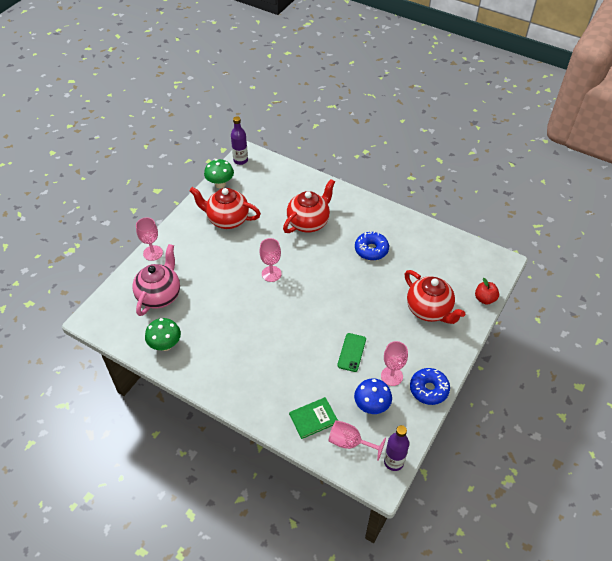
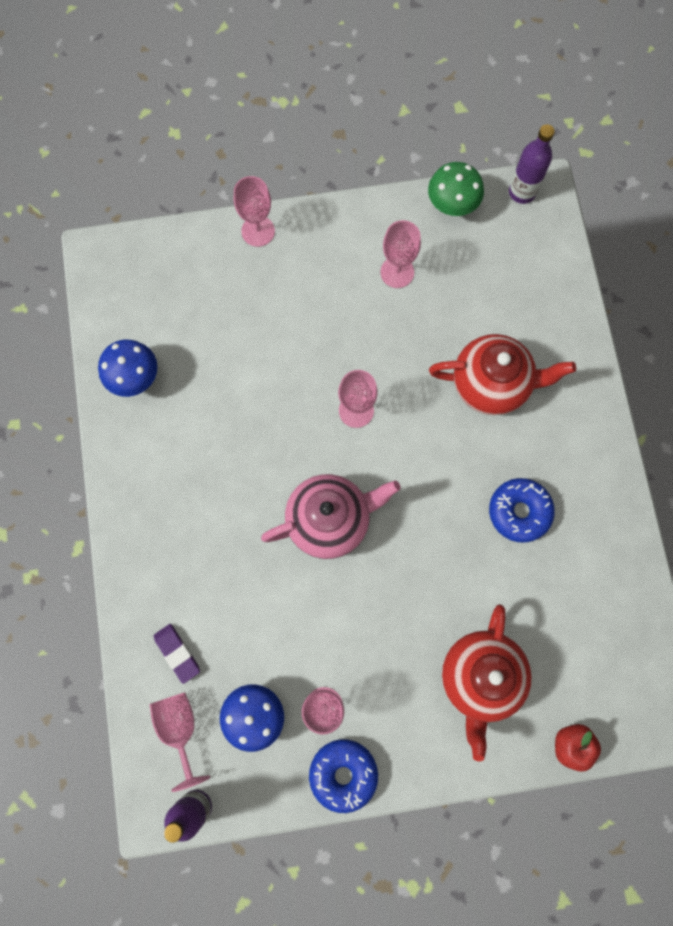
camera: 50 degrees right, 25 degrees up
(160, 295) = (201, 302): pink teapot -> pink teapot (330, 520)
(165, 345) = (135, 378): green mushroom -> blue mushroom
(227, 219) = (397, 272): red teapot -> pink goblet
(313, 419) = (177, 653): green book -> purple eraser
(351, 352) = (318, 623): green phone -> none

